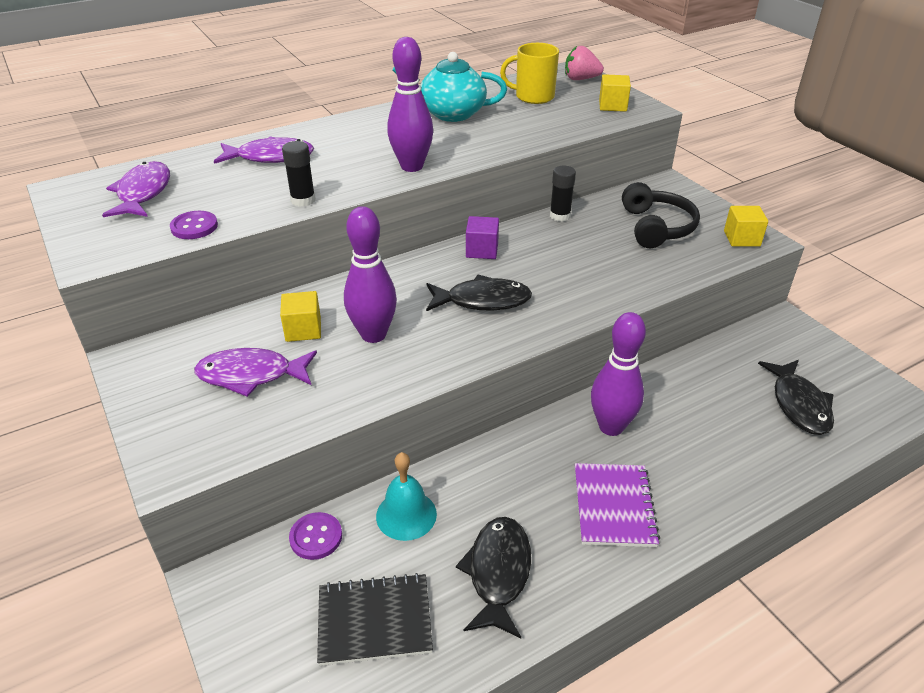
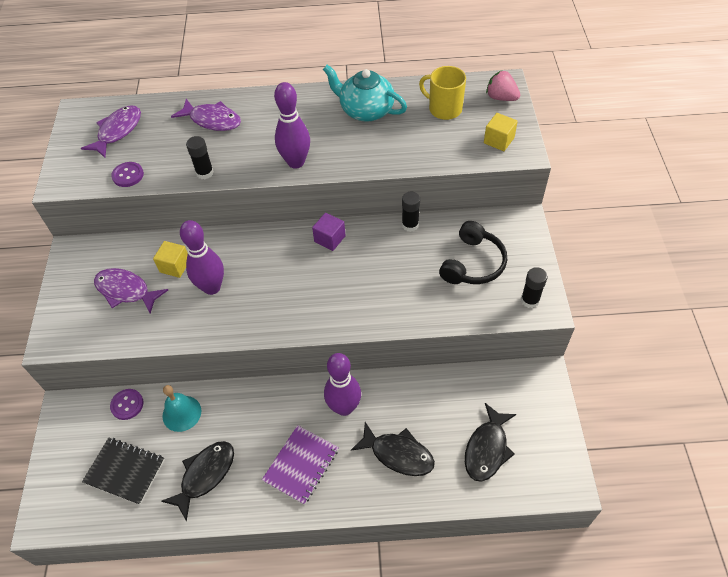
camera: 30 degrees right, 15 degrees up
(483, 300) = (297, 286): black fish -> black fish (398, 454)
(741, 238) = (530, 300): yellow cube -> black glue stick

